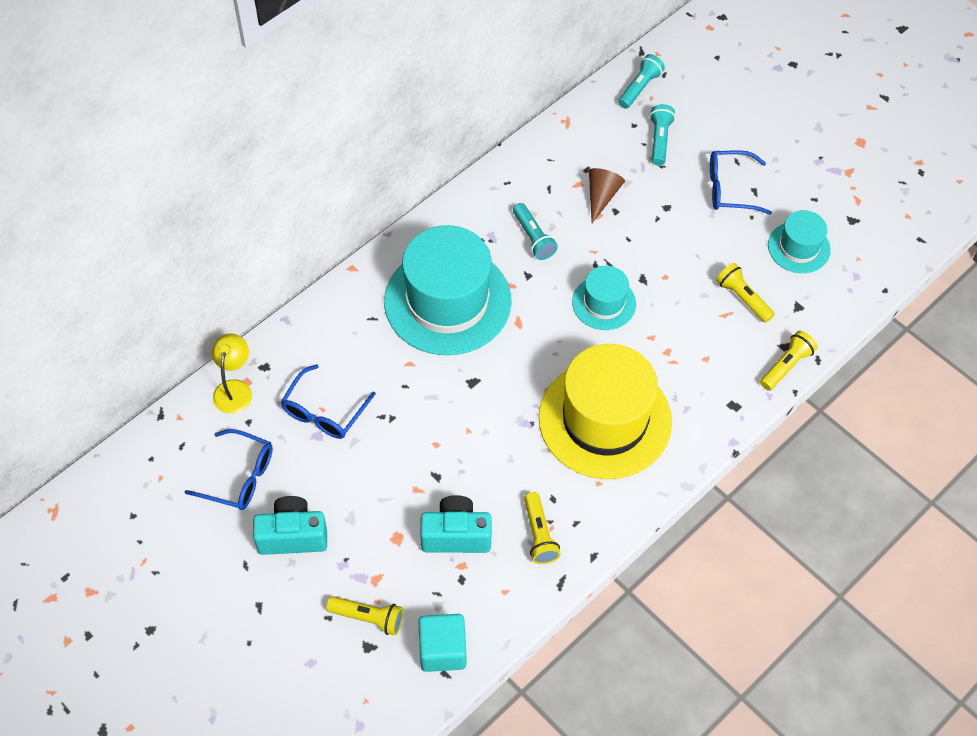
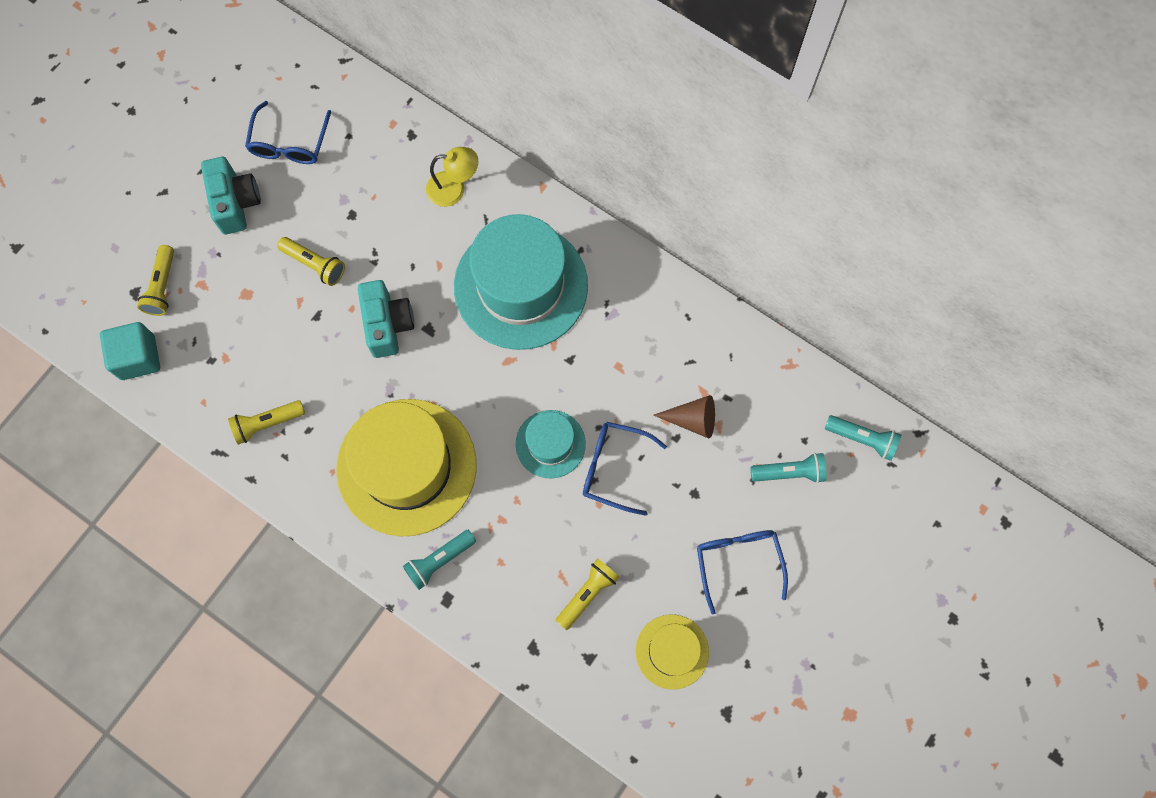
camera: 80 degrees right, 15 degrees up
(234, 389) = (382, 115): yellow lamp -> yellow lamp (454, 189)
(324, 412) = (370, 199): blue glasses -> blue glasses (613, 468)
(456, 535) = (256, 346): turquoise camera -> turquoise camera (388, 325)
(533, 238) = (619, 357): turquoise flashlight -> turquoise flashlight (439, 560)
(786, 366) = (507, 652): yellow flashlight -> yellow flashlight (314, 264)
(798, 247) = (672, 651): turquoise hat -> yellow hat

